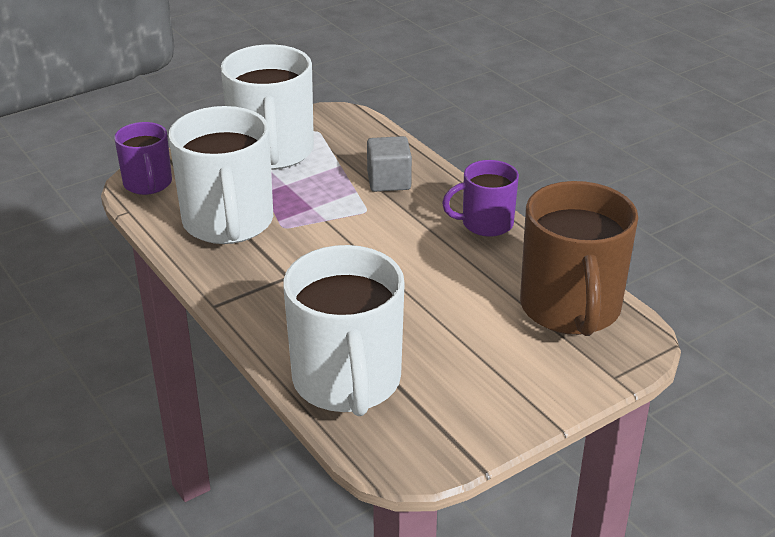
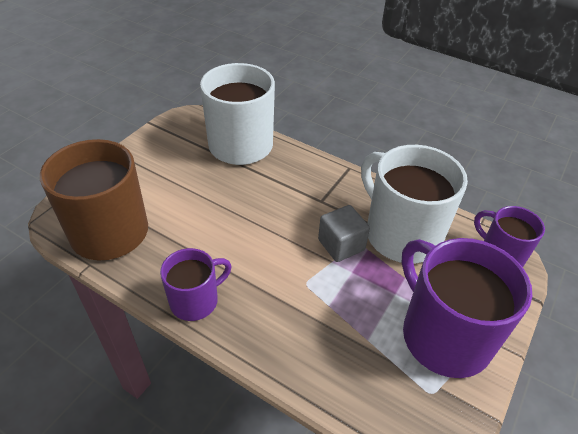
camera: 155 degrees right, 10 degrees up
(272, 152) = (444, 335): white mug -> purple mug
(389, 181) = (308, 330): grey cube -> grey cube (341, 245)

